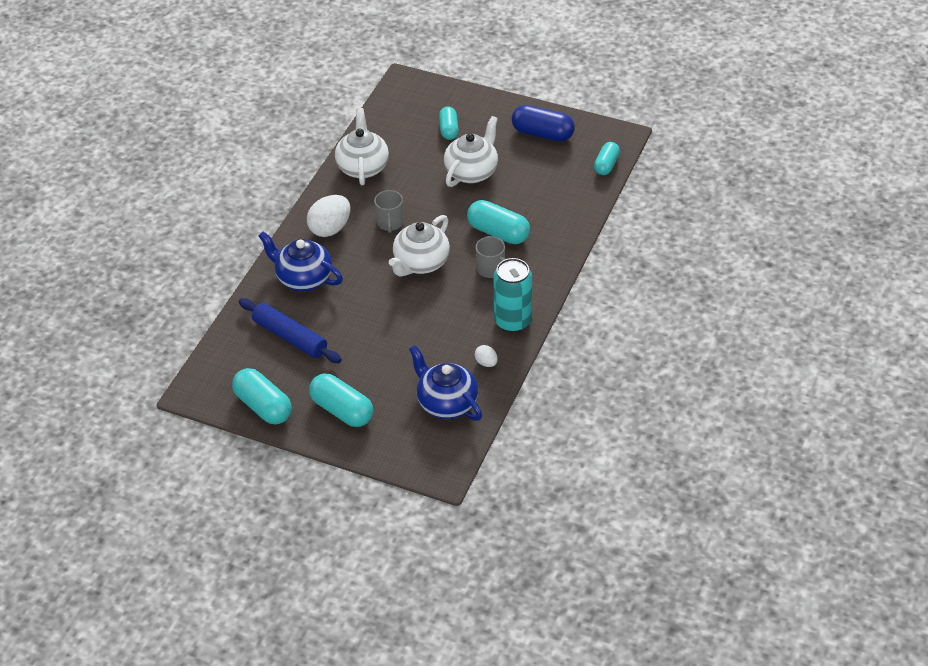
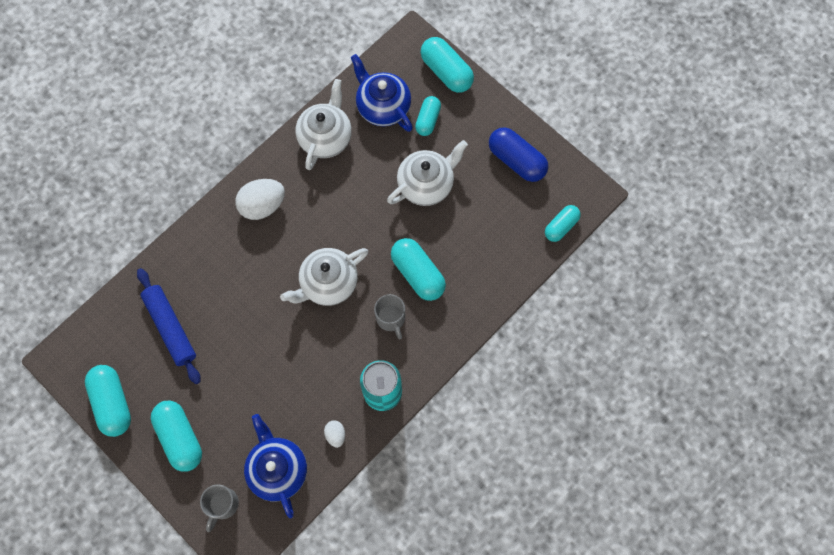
camera: 20 degrees right, 25 degrees up
(303, 278) = (212, 259): blue teapot -> blue teapot (383, 107)
(390, 223) = (321, 220): grey mug -> grey mug (222, 505)
(447, 94) = (446, 72): none -> turquoise capsule

